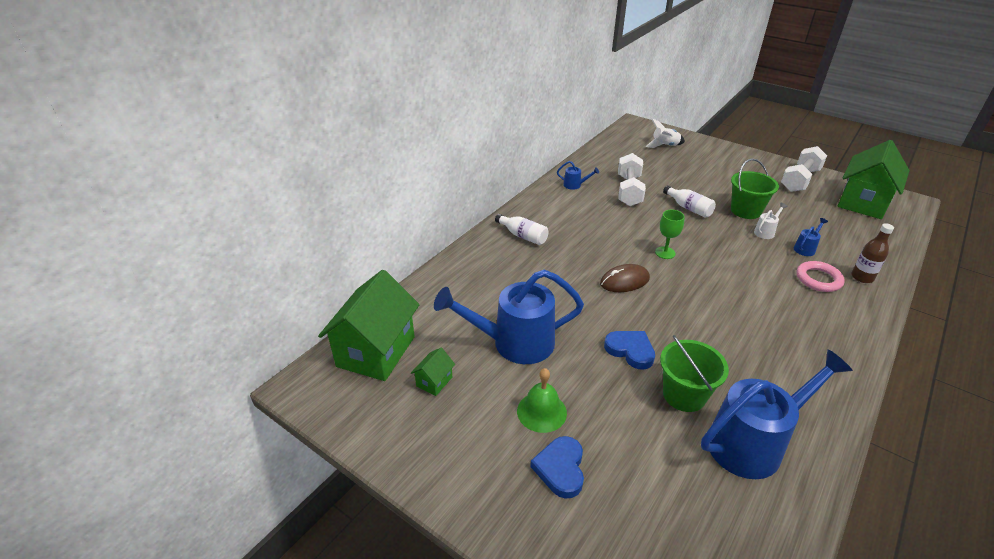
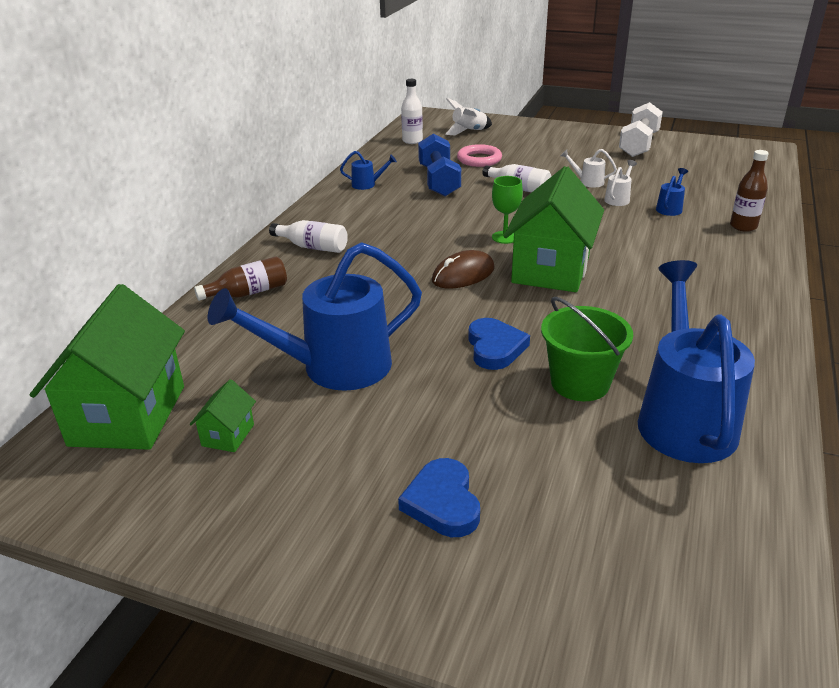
camera: 15 degrees left, 5 degrees down
(471, 268) = (248, 293): none -> brown bottle
(541, 411) = (396, 440): green bell -> none
(618, 148) = (412, 141): none -> white bottle
(629, 190) = (439, 181): white dumbbell -> blue dumbbell
(630, 350) = (495, 348): blue heart -> blue heart turned 60 degrees clockwise
(745, 211) = (587, 182): green bucket -> white watering can
(753, 442) = (683, 417): blue watering can -> blue watering can turned 45 degrees counterclockwise
(818, 279) = (696, 236): pink ring -> pink ring (479, 159)
(863, 202) = (716, 156): green house -> green house (551, 269)

